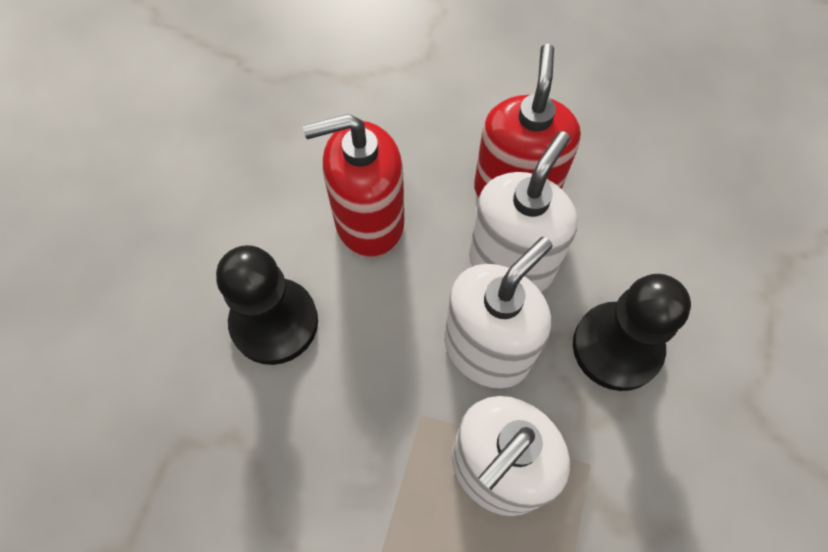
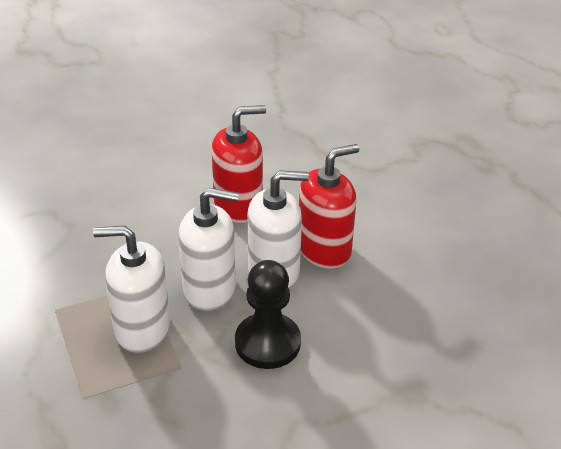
camera: 50 degrees right, 25 degrees down
(274, 322) = (144, 205): black pawn -> none
(369, 221) = (238, 205): red soap dispenser -> red soap dispenser turned 120 degrees clockwise

